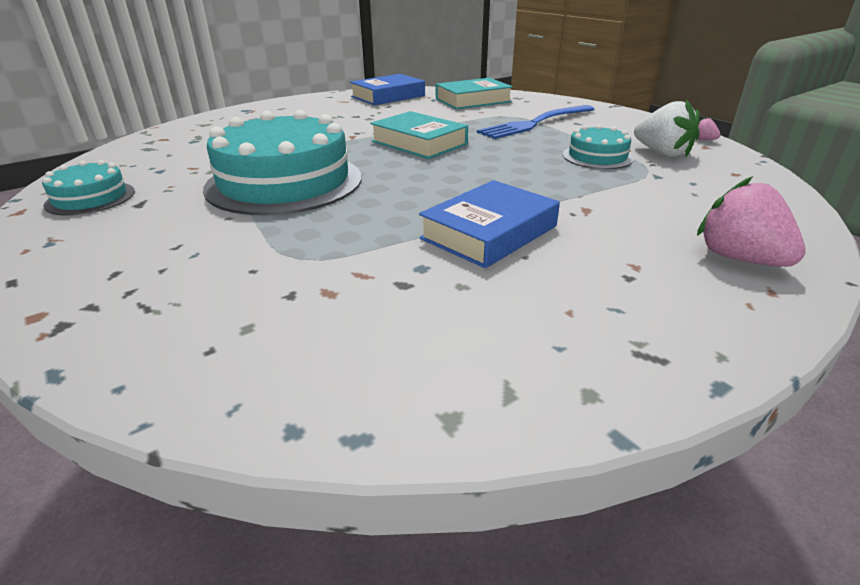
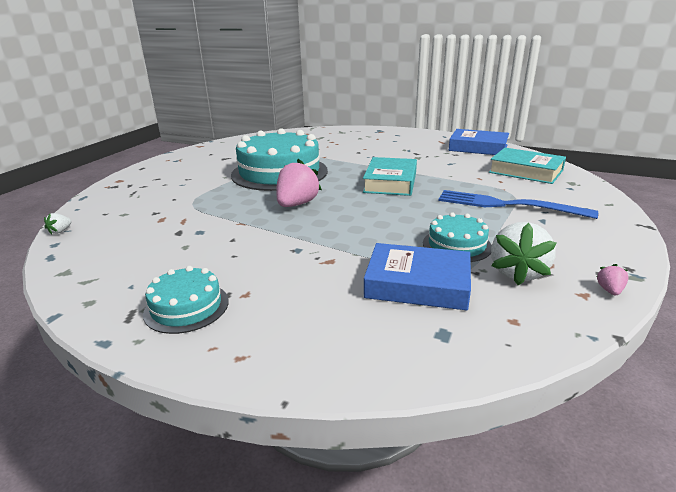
camera: 60 degrees right, 5 degrees down
(90, 198) = (222, 149): turquoise cake -> turquoise cake (186, 307)
(227, 419) = (60, 231): none -> white strawberry
(489, 232) = (259, 238): blue book -> blue book (417, 284)
(739, 258) = (291, 337): pink strawberry -> pink strawberry (297, 204)

